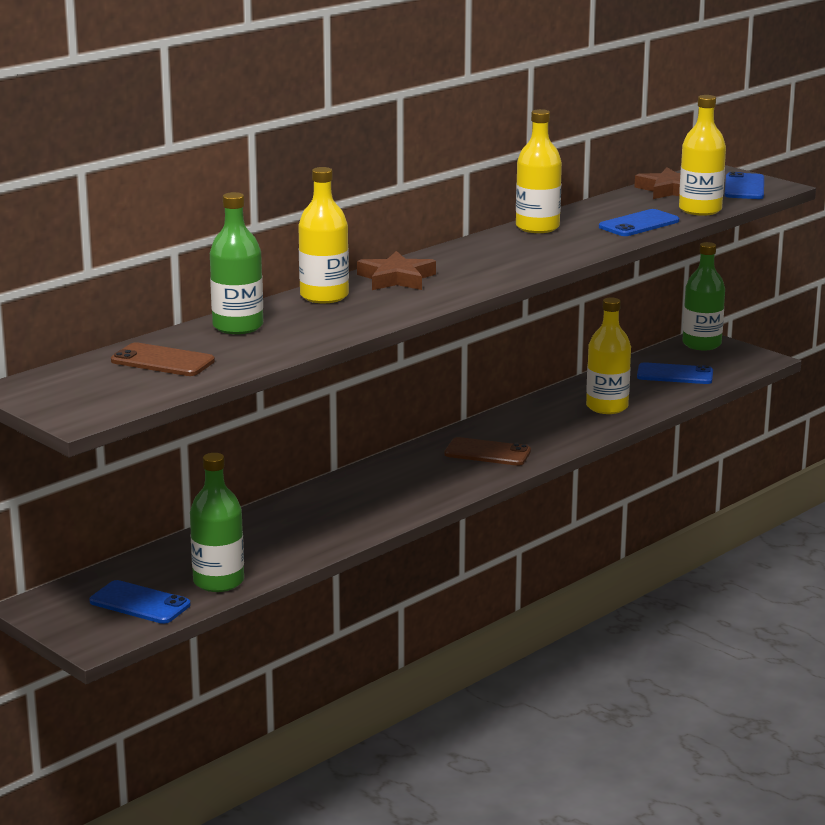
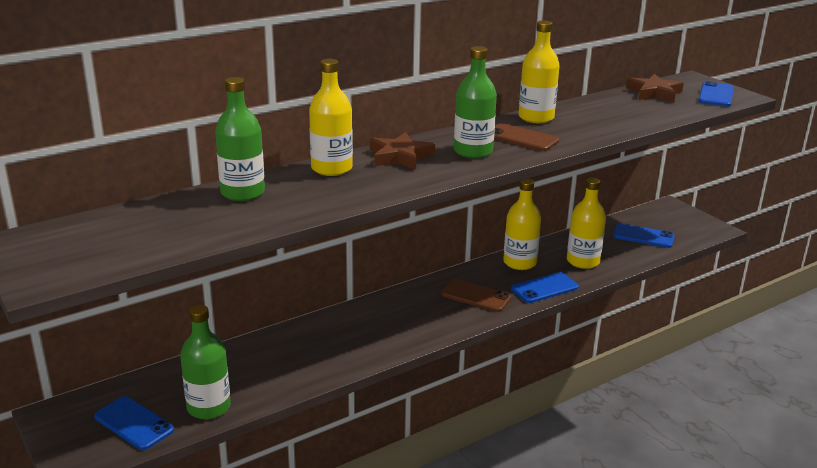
camera: 10 degrees right, 5 degrees up
(162, 361) = (156, 224): brown phone -> brown phone (521, 138)
(639, 224) = (621, 121): blue phone -> blue phone (544, 288)
(700, 210) = (675, 112): yellow bottle -> yellow bottle (519, 263)
(701, 344) = (669, 210): green bottle -> green bottle (473, 151)

